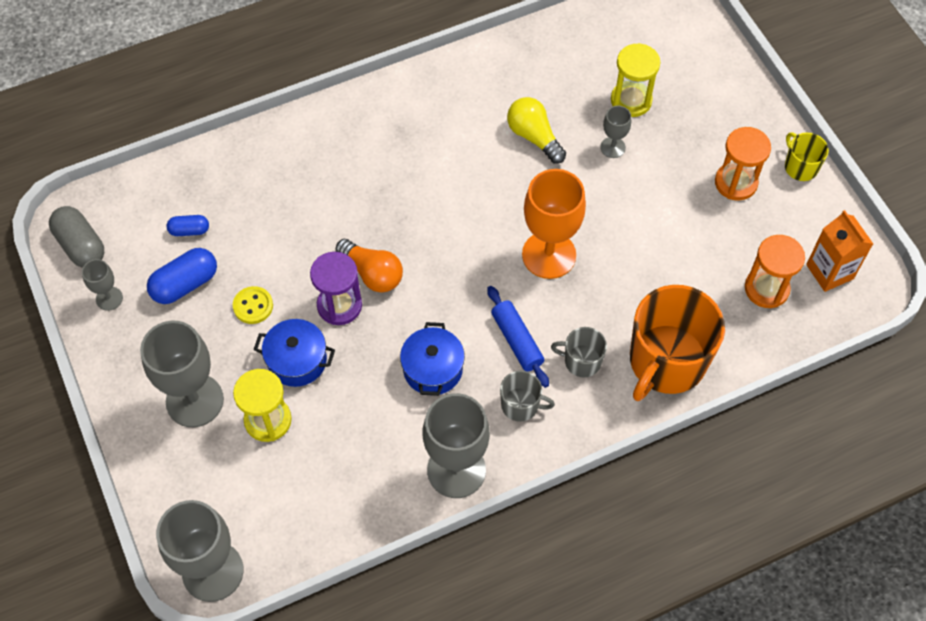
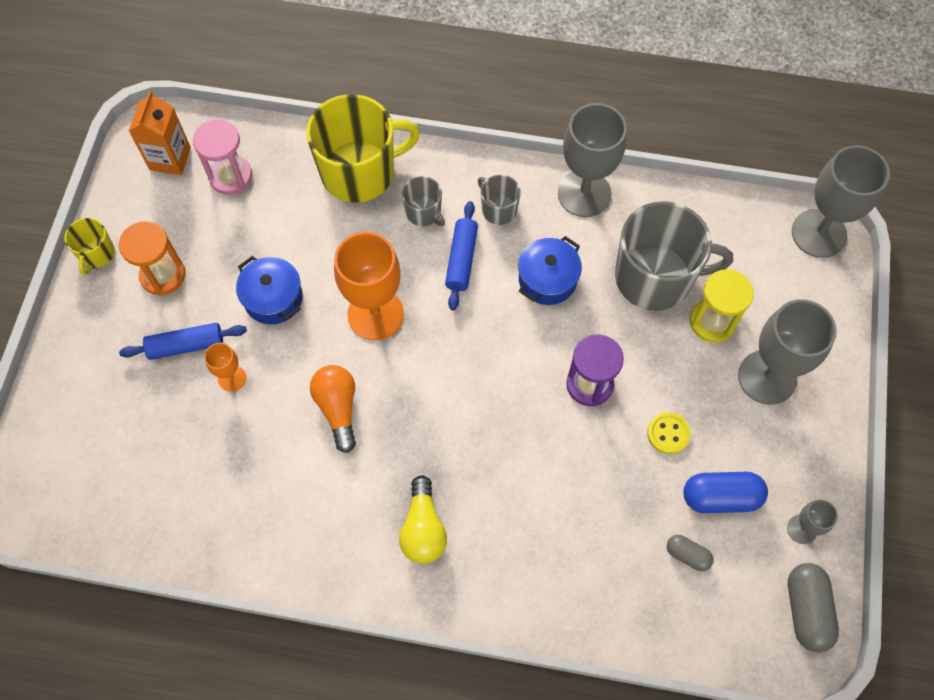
camera: 145 degrees left, 5 degrees up
(189, 230) = (687, 555): blue capsule -> grey capsule
(297, 360) = (657, 357): blue pot -> blue pot (273, 298)
(341, 429) = (655, 277): none -> grey mug
(372, 273) = (540, 396): orange light bulb -> orange light bulb (338, 408)
(534, 137) = (291, 437): yellow light bulb -> yellow light bulb (423, 529)
(612, 147) = (232, 378): grey goblet -> orange goblet
(631, 100) = (171, 415): yellow hourglass -> none
(666, 362) = (360, 172): orange mug -> yellow mug
(667, 148) = (186, 345): none -> blue rolling pin
(766, 289) = (230, 176): orange hourglass -> pink hourglass

